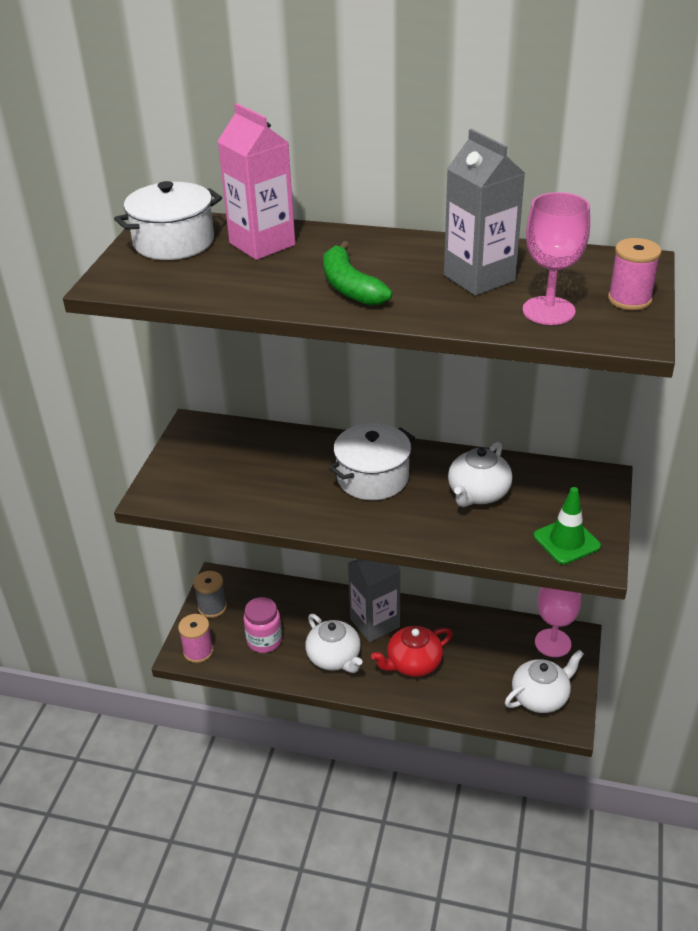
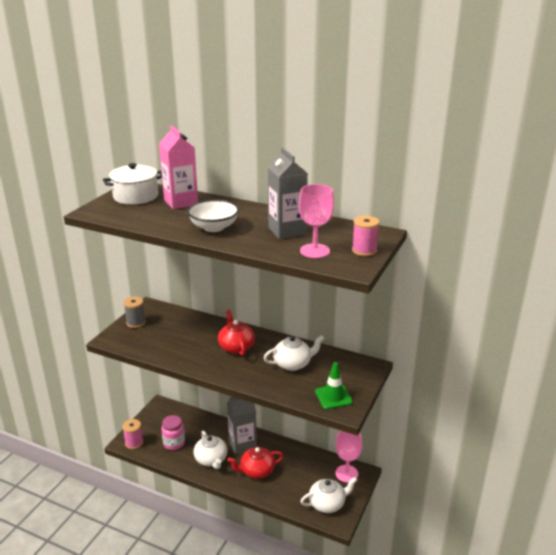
camera: 10 degrees right, 10 degrees down
(212, 607) = (151, 420): grey spool -> grey spool (136, 323)
(350, 287) = (214, 227): green banana -> white bowl
(372, 478) = (236, 347): white pot -> red teapot
(478, 494) = (293, 364): white teapot -> white teapot turned 150 degrees counterclockwise

